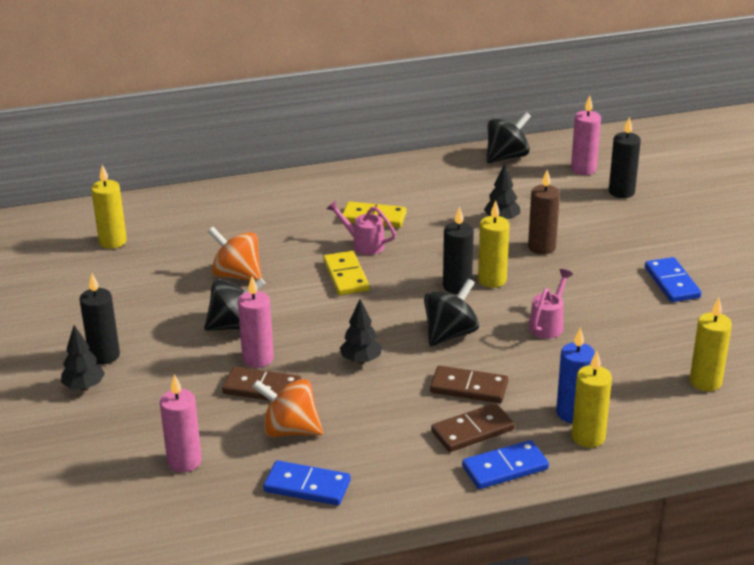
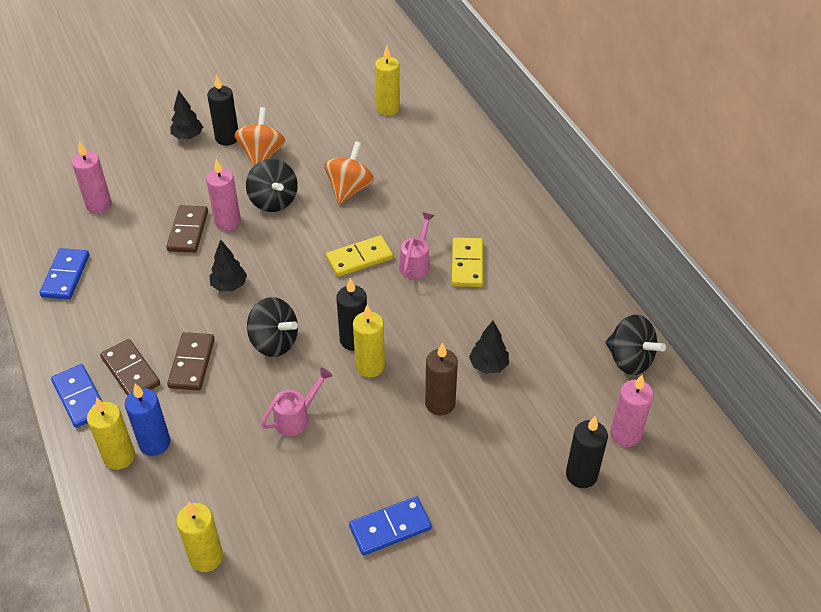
camera: 80 degrees right, 15 degrees up
(290, 430) = (134, 256): orange spinning top -> orange spinning top (262, 155)
(548, 324) = (297, 417): pink watering can -> pink watering can turned 60 degrees counterclockwise

